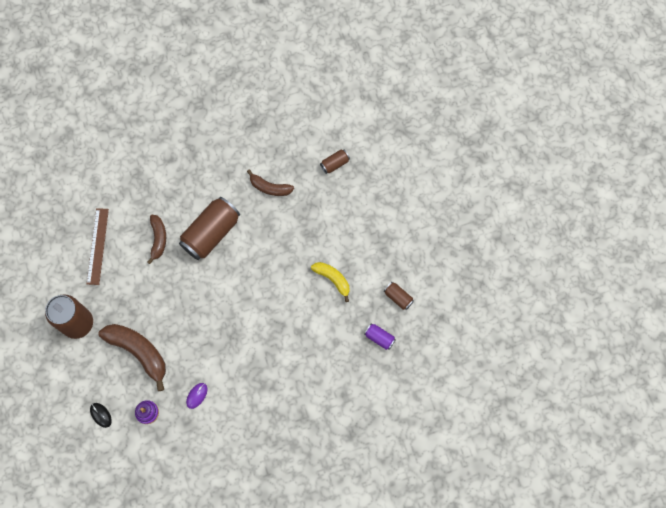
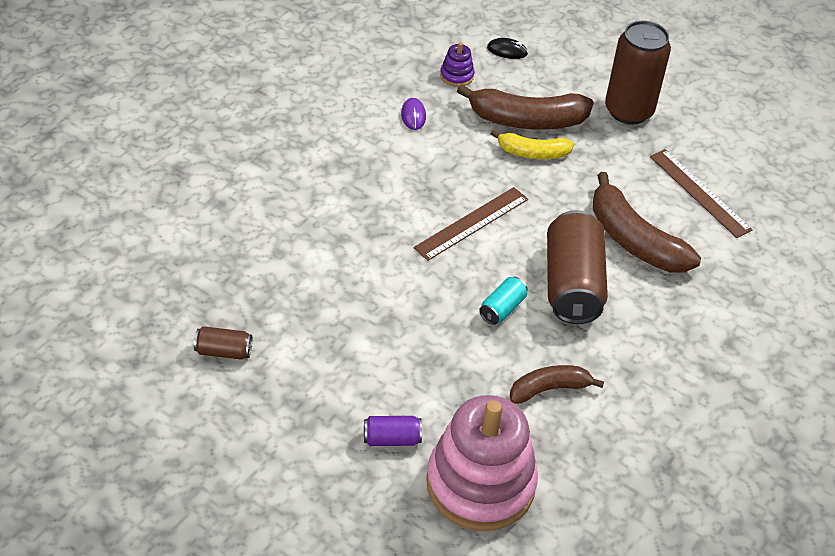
camera: 140 degrees right, 25 degrees down
(158, 239) = (634, 240): brown banana -> brown banana, size x1.67
(227, 300) = (471, 223): none -> brown ruler
(255, 241) = (502, 308): none -> turquoise can
(333, 279) = (344, 322): yellow banana -> yellow banana (532, 153)
(334, 164) = (480, 484): brown can -> pink stacking toy
(379, 338) = (216, 288): purple can -> purple can (392, 439)

